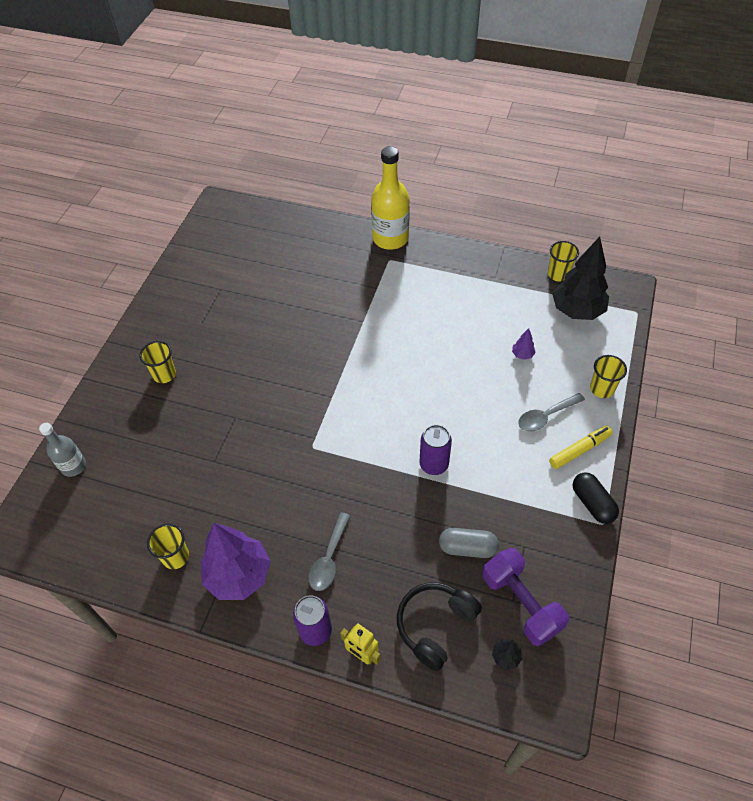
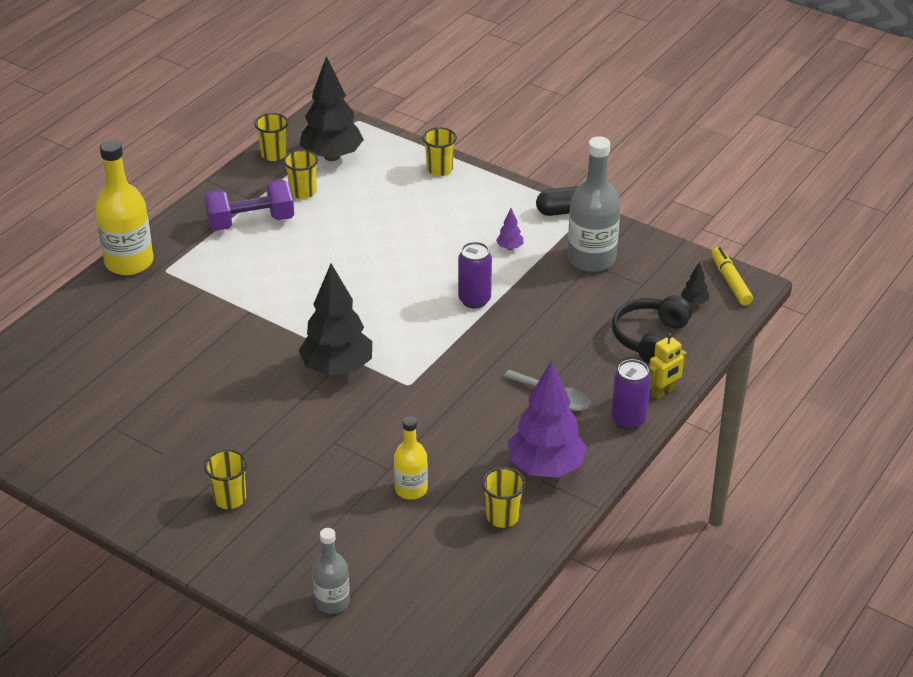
camera: 75 degrees left, 15 degrees down
(194, 483) = (411, 489): none -> yellow bottle
(316, 394) = (337, 368): none -> black tree
(435, 625) = (650, 338): black headphones -> black headphones turned 60 degrees clockwise
(467, 548) = (578, 299): grey capsule -> none
(520, 307) = (303, 192): none -> yellow cup
(521, 603) = (647, 280): purple dumbbell -> purple dumbbell (251, 222)
(522, 355) = (368, 207): purple tree -> purple tree (509, 247)
(532, 545) = (591, 259): none -> grey bottle
(546, 416) = (453, 212): grey spoon -> none
(579, 450) = (503, 202): yellow marker -> yellow marker (730, 281)

